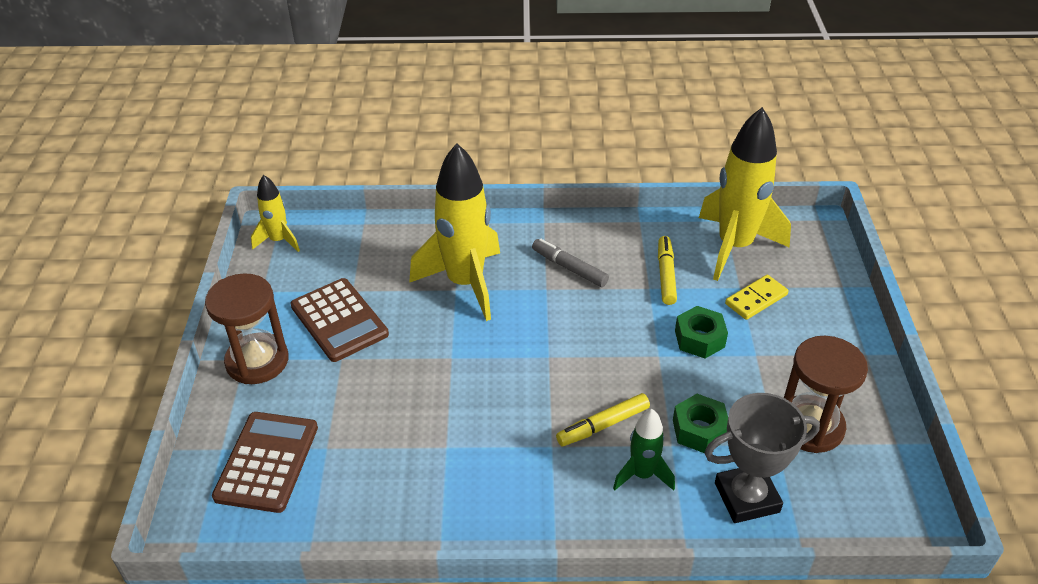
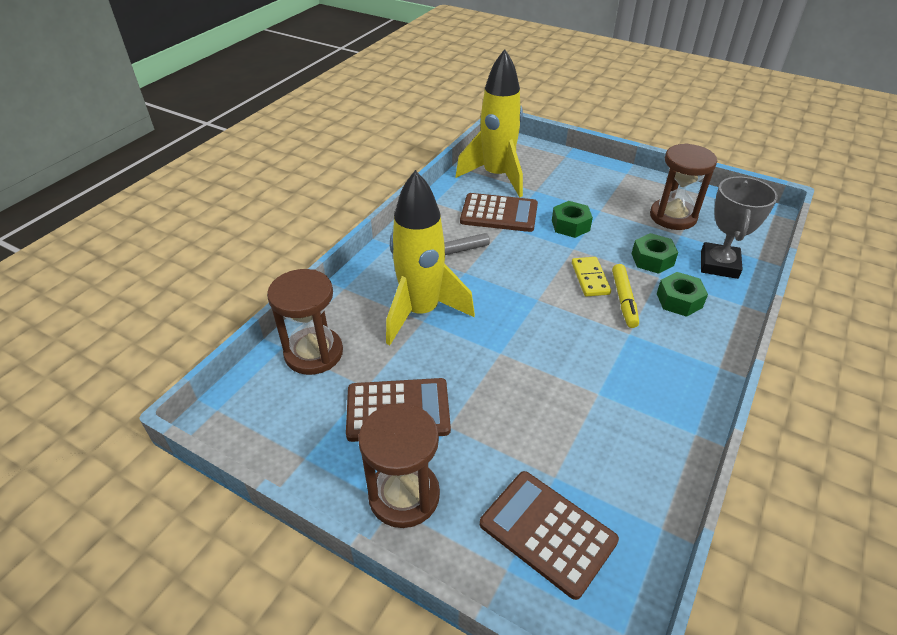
camera: 60 degrees left, 0 degrees up
(279, 241) = (242, 418): yellow rocket -> none
(369, 243) = (314, 353): none -> brown hourglass
(642, 475) = (679, 300): green rocket -> green nut
(666, 275) = (499, 213): yellow marker -> brown calculator
(756, 299) = (551, 189): yellow domino -> yellow domino (590, 278)

